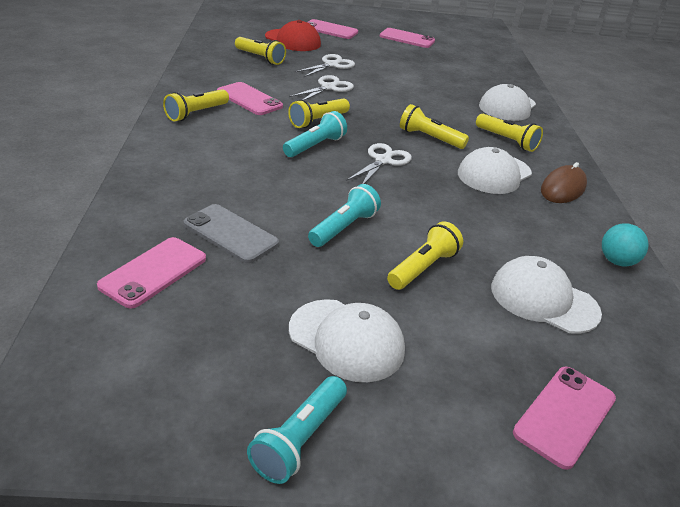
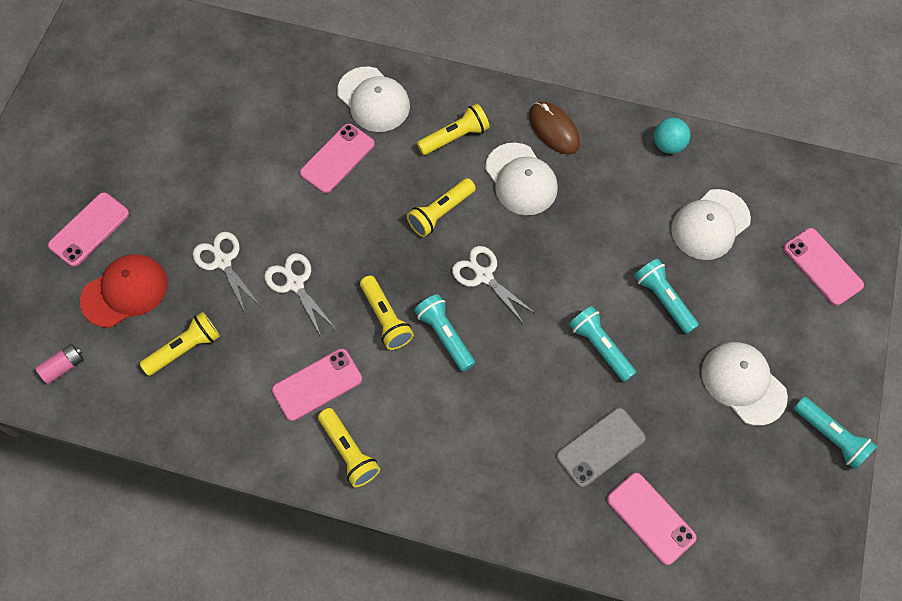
camera: 70 degrees left, 30 degrees up
(234, 29) = (63, 366): none -> pink battery
(346, 340) = (743, 383): white cap -> white cap turned 90 degrees counterclockwise
(407, 38) = (141, 135): pink phone -> pink phone (337, 158)
(423, 268) = (663, 300): yellow flashlight -> turquoise flashlight

